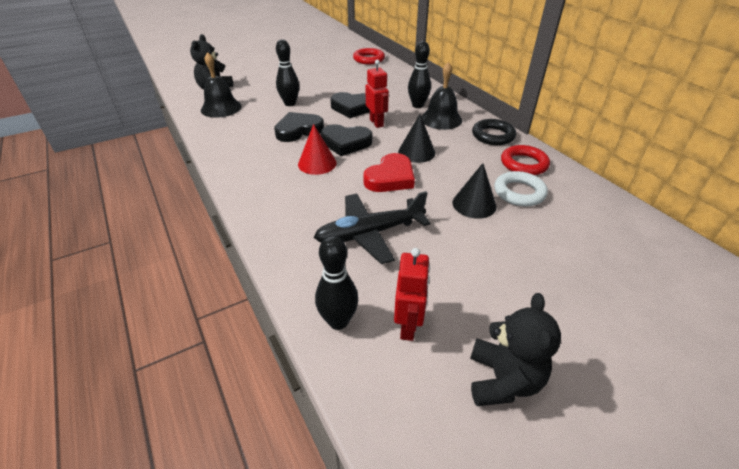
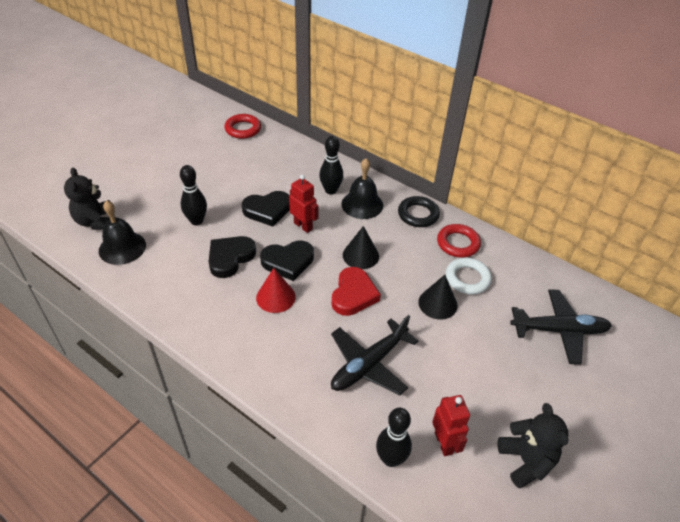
camera: 25 degrees left, 5 degrees up
(611, 262) = (558, 330): none -> black plane

